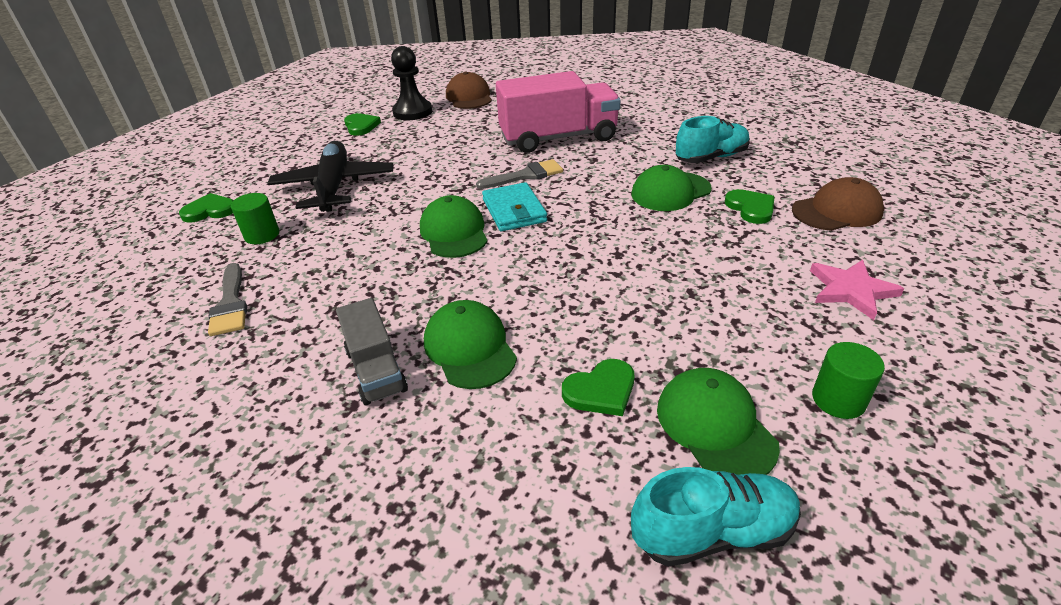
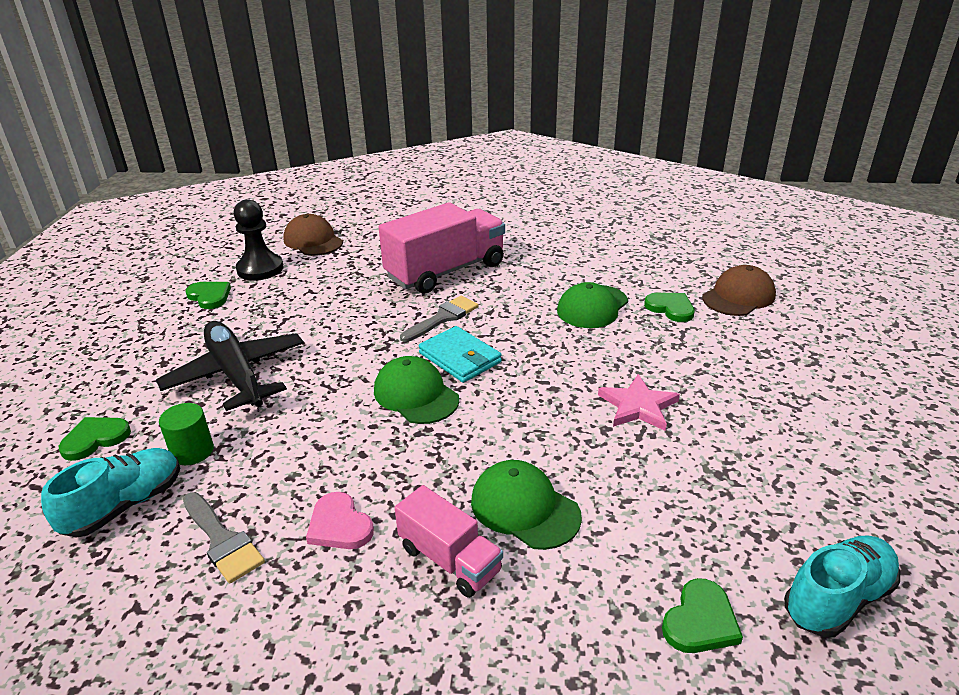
camera: 25 degrees left, 5 degrees down
(316, 317) = (339, 525): none -> pink heart
(376, 370) = (449, 559): grey truck -> pink truck
(601, 390) = (670, 511): green heart -> green heart (700, 621)
(711, 158) = (603, 266): turquoise shoe -> turquoise shoe (125, 505)
(715, 426) = (778, 511): green cap -> none
(838, 400) = (847, 460): green cylinder -> none
(851, 290) = (795, 365): pink star -> pink star (638, 406)

